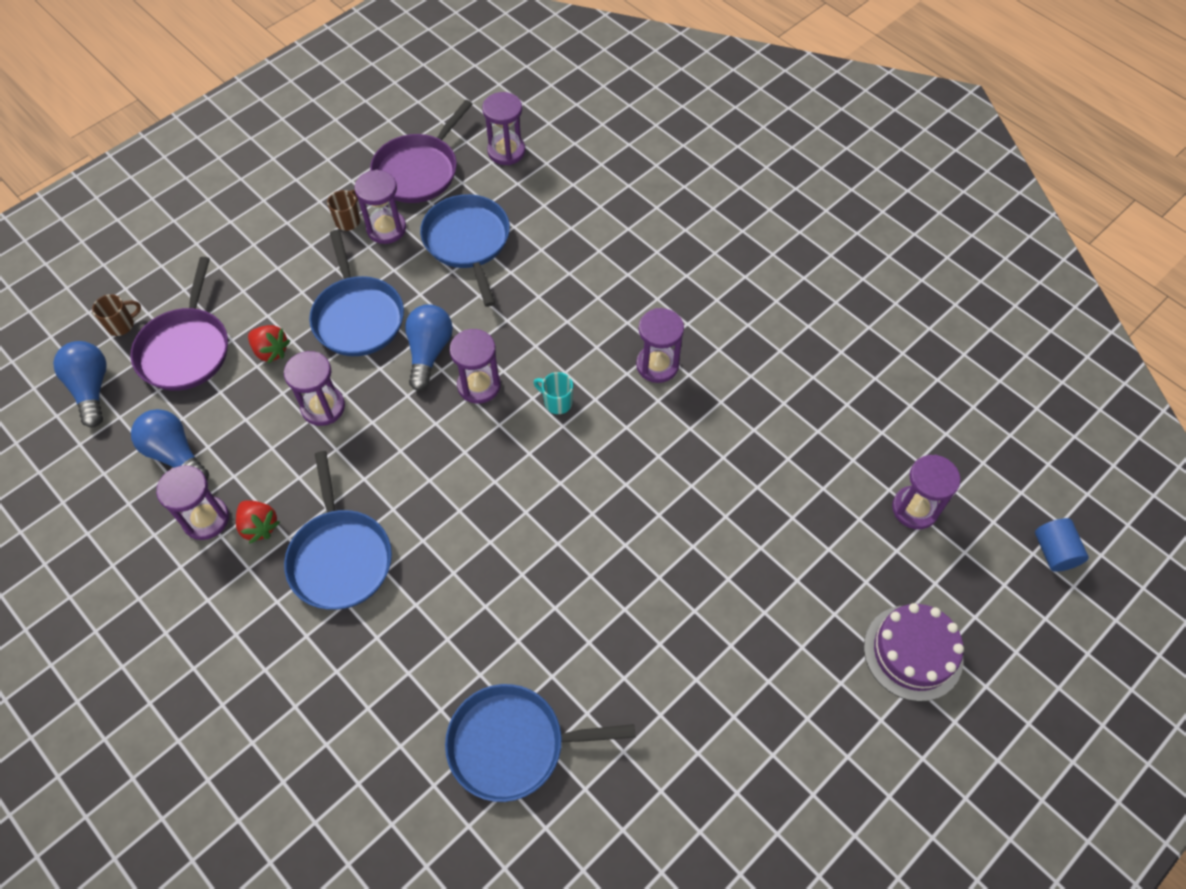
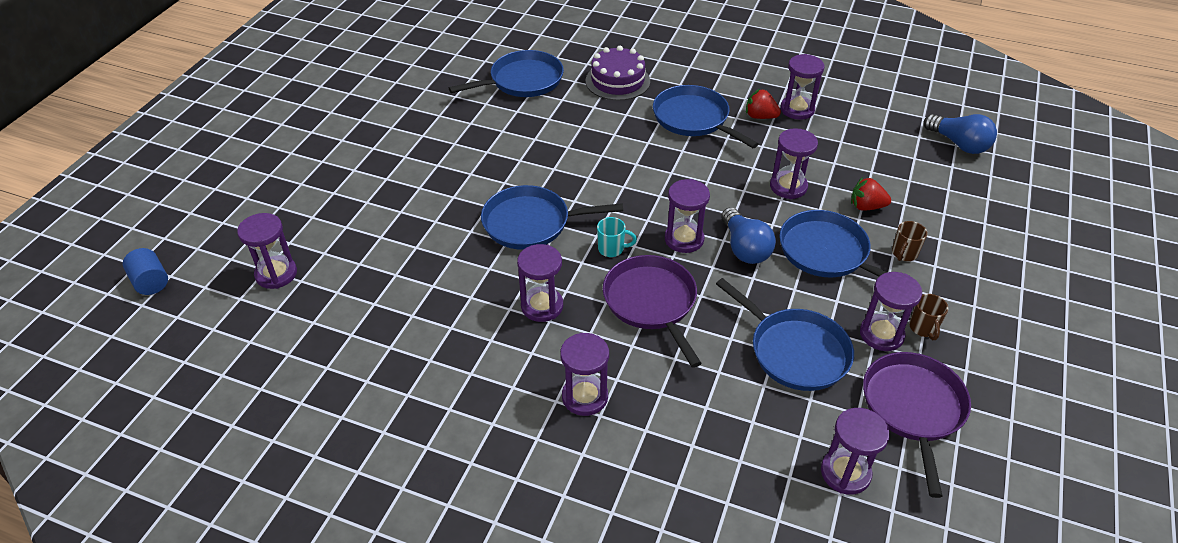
camera: 155 degrees right, 15 degrees down
(122, 325) = (994, 185): brown mug -> brown mug (904, 254)
(175, 454) = (856, 131): blue light bulb -> none
(186, 349) = (928, 186): purple pan -> purple pan (651, 302)
(622, 469) = (531, 223): none -> blue pan
(661, 269) = (585, 397): none -> purple hourglass
(913, 652) = (271, 189): purple cake -> purple cake (617, 81)

